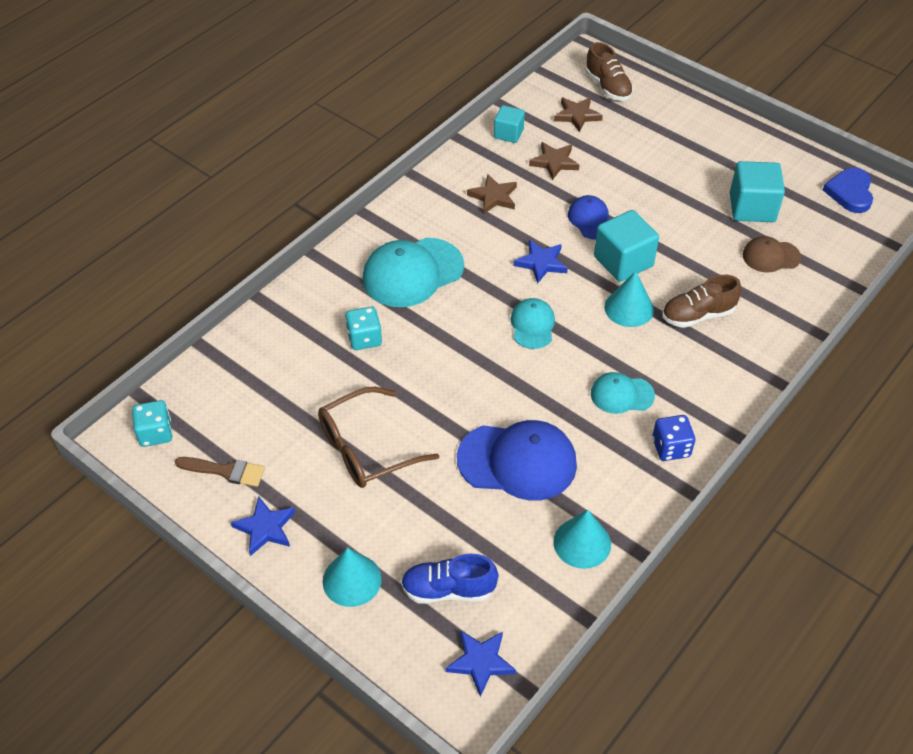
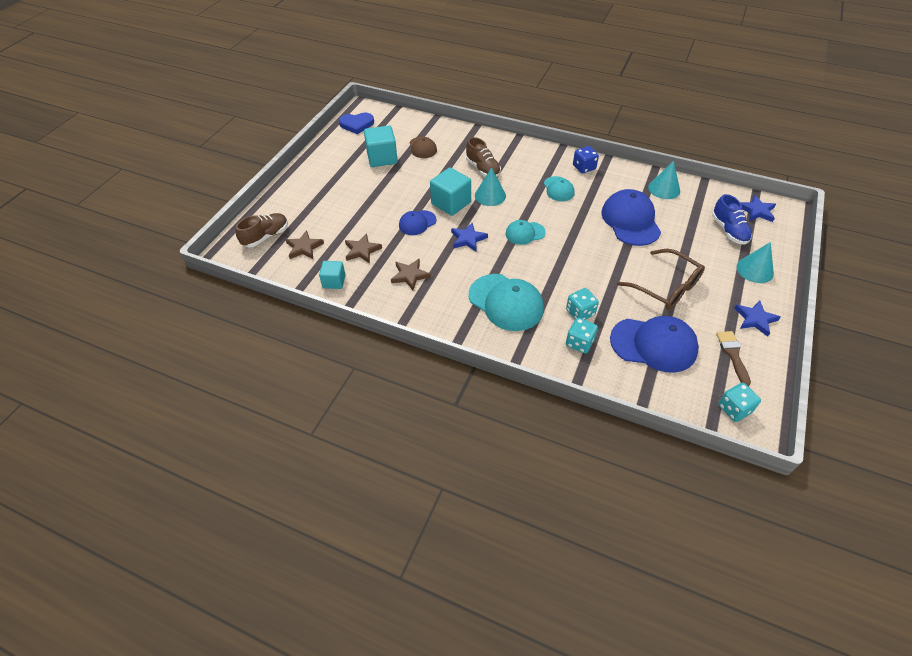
camera: 105 degrees left, 0 degrees up
(281, 394) = (653, 344): none -> blue cap
(319, 323) = (579, 343): none -> turquoise dice

